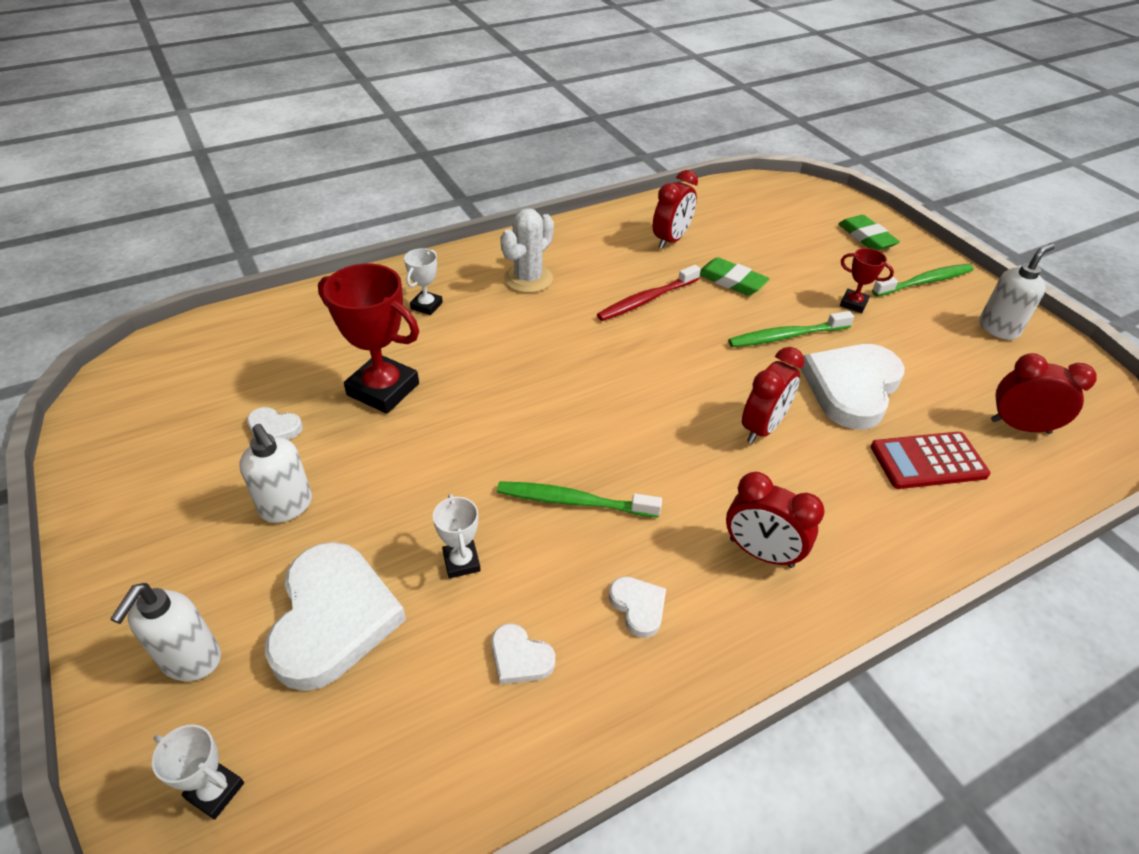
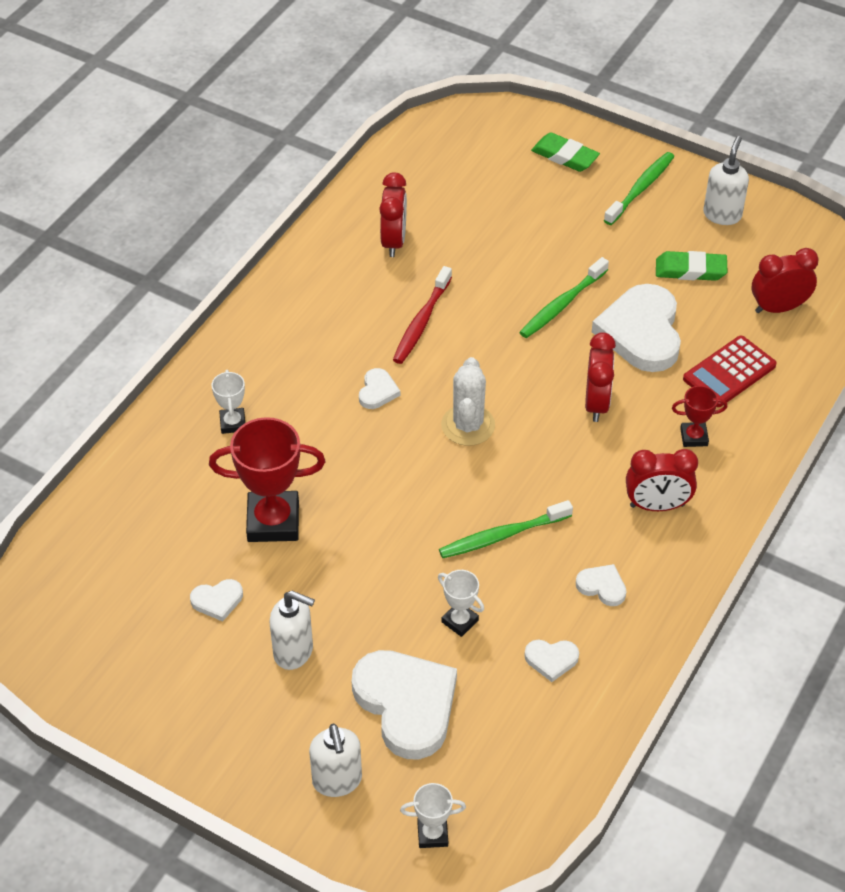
camera: 30 degrees left, 5 degrees up
(528, 279) = (299, 349): white cactus -> white cactus (468, 425)
(564, 333) = (377, 391): none -> white heart
(731, 281) = (479, 265): green eraser -> green eraser (690, 270)
(853, 304) = (596, 242): red trophy -> red trophy (694, 437)

